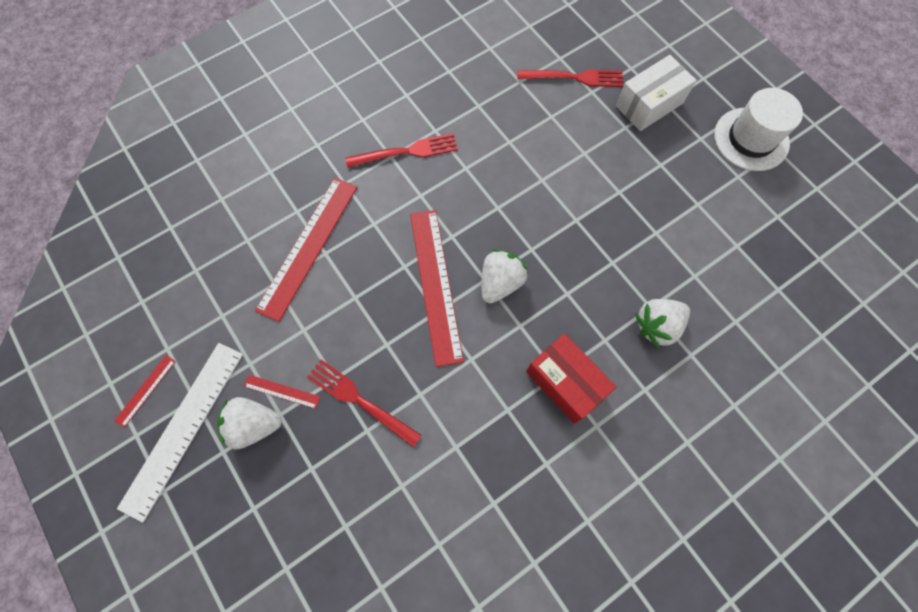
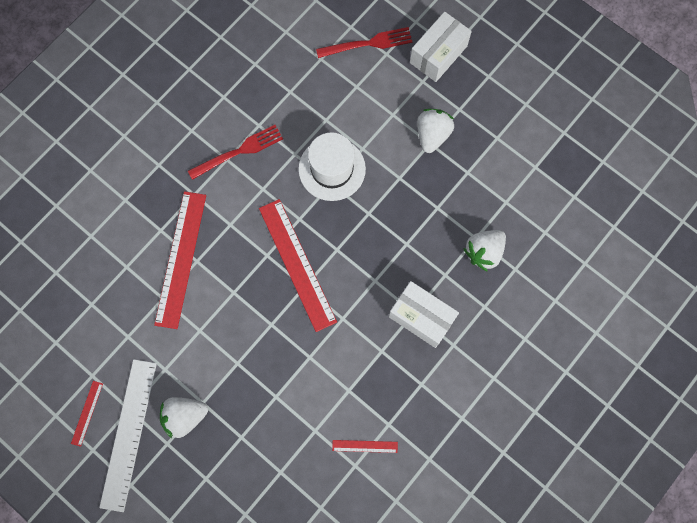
camera: 15 degrees left, 5 degrees up
(282, 391) = (198, 384): red ruler -> red ruler (365, 446)
(359, 400) = (262, 374): red fork -> none
(500, 283) = (350, 249): white strawberry -> white strawberry (432, 135)
(565, 383) = (421, 317): red box -> white box
(751, 139) = (530, 66): white hat -> white hat (332, 169)

